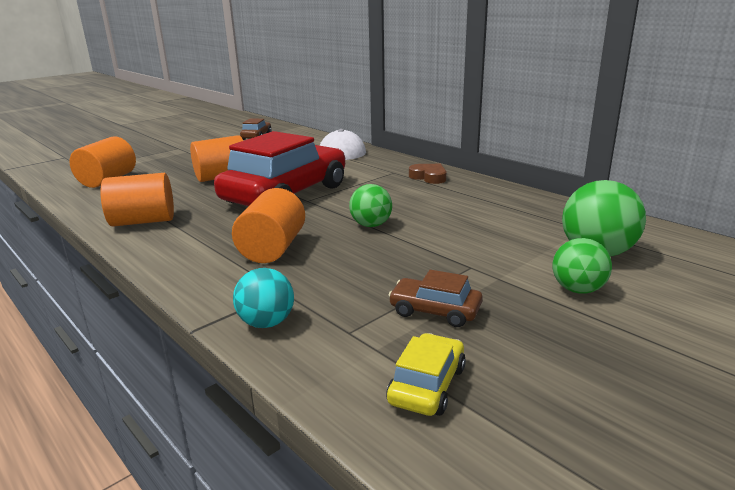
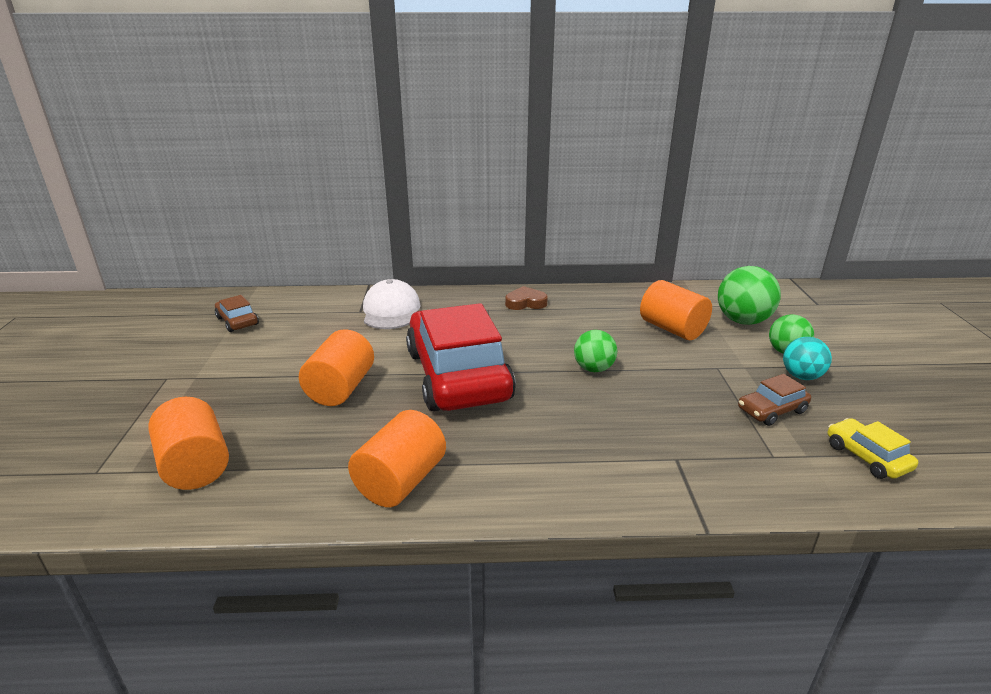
camera: 50 degrees left, 5 degrees up
(266, 323) = (727, 487): turquoise ball -> turquoise ball (801, 376)
(272, 249) = (584, 431): orange cylinder -> orange cylinder (672, 329)

